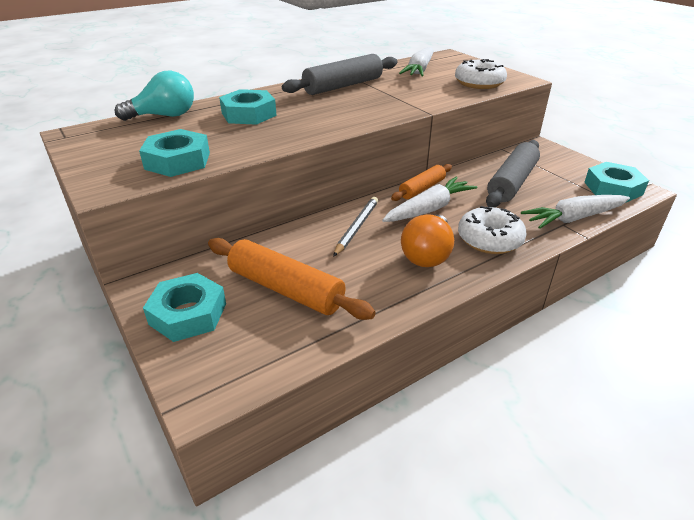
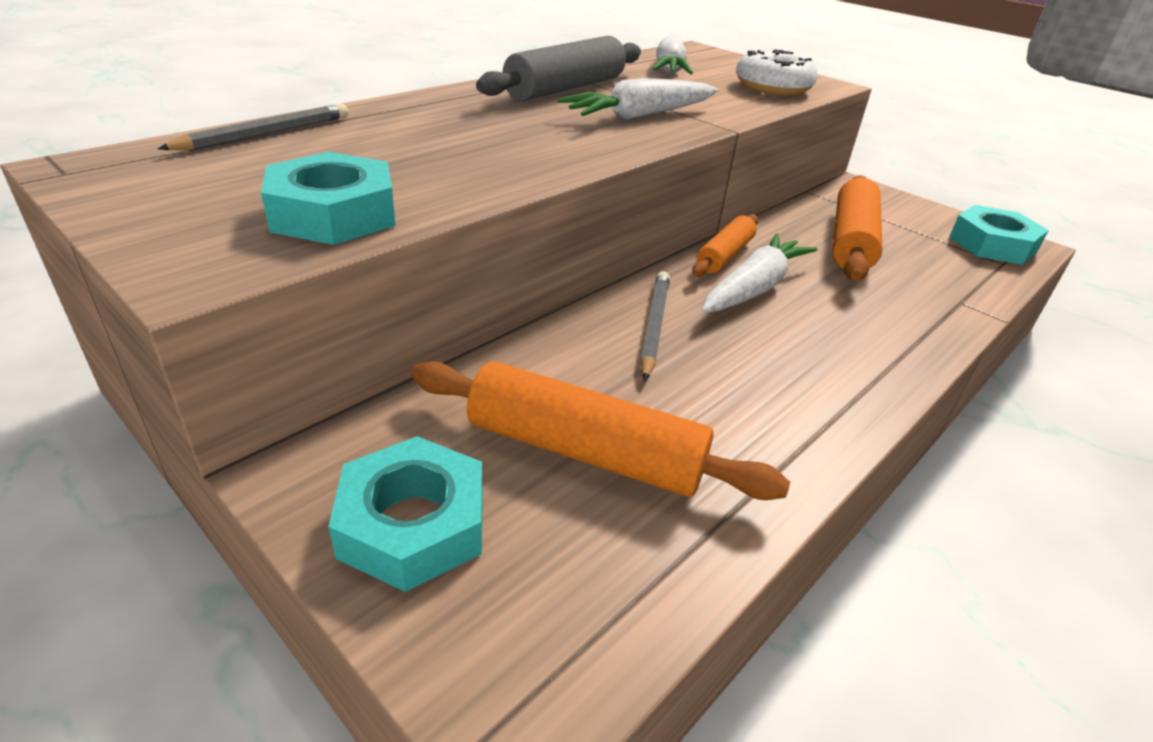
camera: 15 degrees left, 0 degrees up
(164, 116) = (266, 134): turquoise light bulb -> grey pencil
(248, 114) = (428, 131): turquoise nut -> none
(427, 254) = (793, 365): orange light bulb -> none
(489, 239) = (873, 333): white donut -> none
(512, 182) = (851, 241): grey rolling pin -> orange rolling pin
(574, 218) = (970, 292): white carrot -> white carrot (640, 116)

